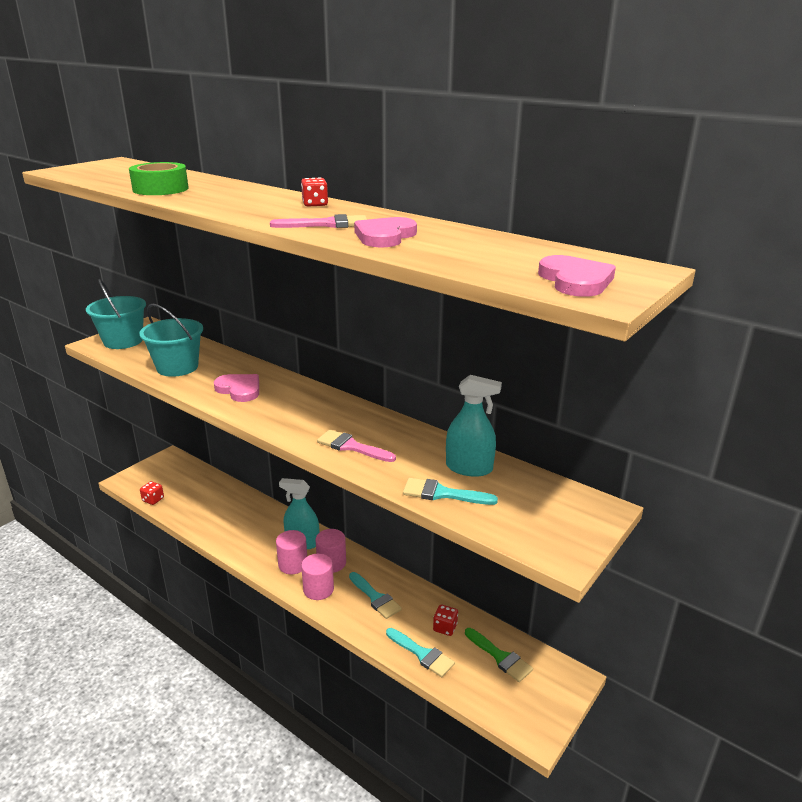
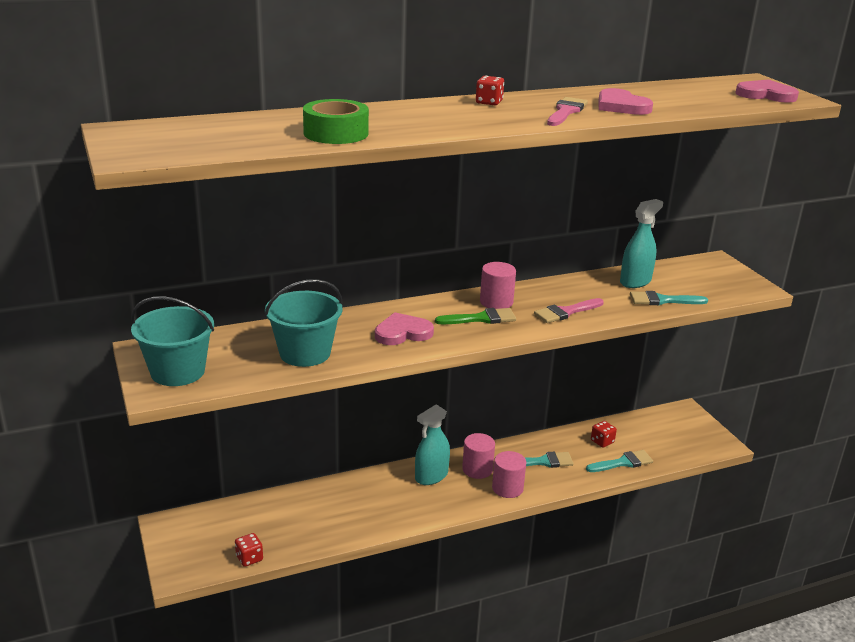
camera: 60 degrees left, 0 degrees up
(293, 564) = (460, 492): pink cylinder -> pink cylinder (496, 302)
(442, 493) = (662, 300): turquoise brush -> turquoise brush turned 45 degrees clockwise
(500, 657) = (648, 430): green brush -> green brush (481, 318)

